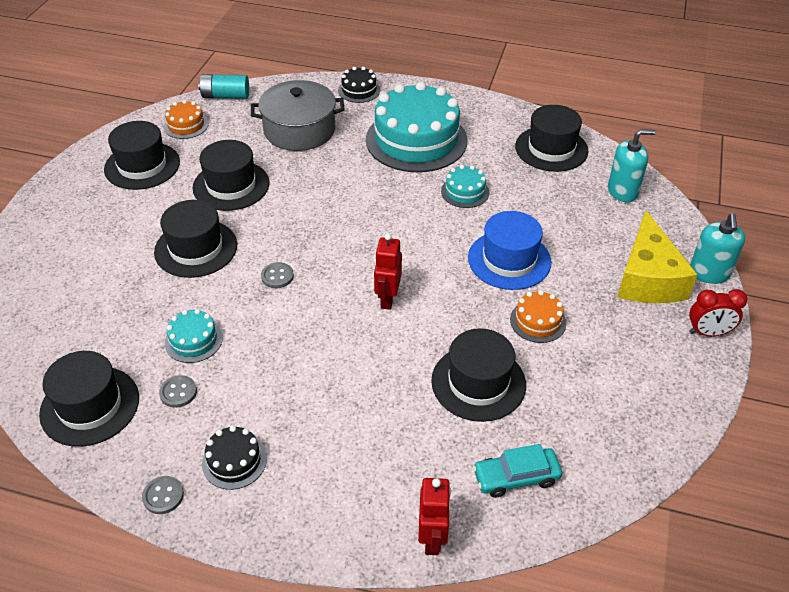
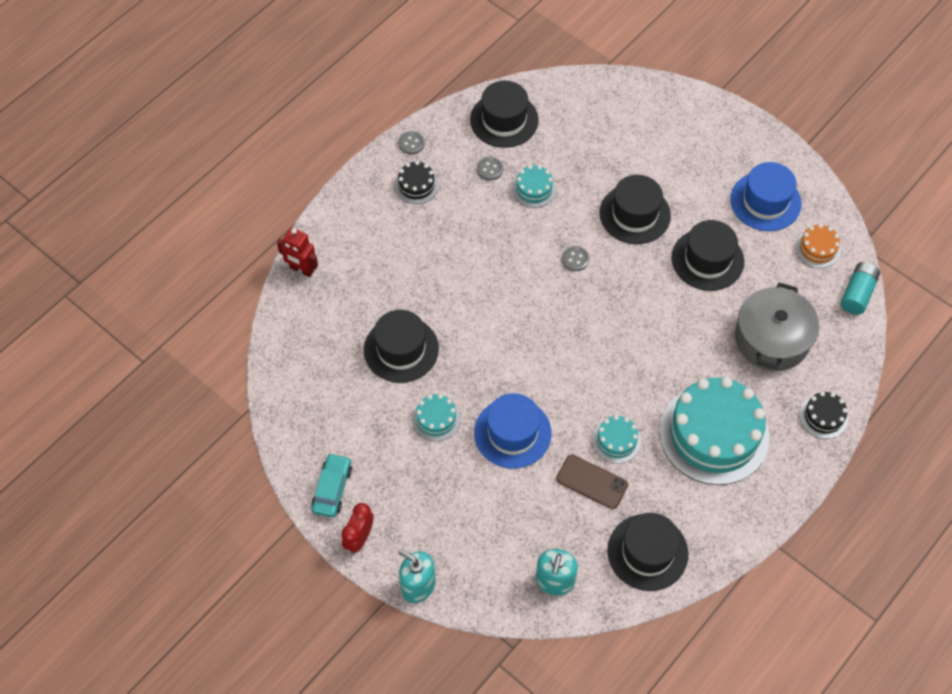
camera: 115 degrees right, 15 degrees up
(142, 166) = (765, 201): black hat -> blue hat
(387, 299) = (513, 325): red robot -> none
(516, 195) = (592, 482): none -> brown phone
(516, 477) = (315, 335): turquoise car -> turquoise car (332, 489)
(538, 321) = (436, 419): orange cake -> turquoise cake
(648, 278) = (438, 531): yellow cheese -> none

